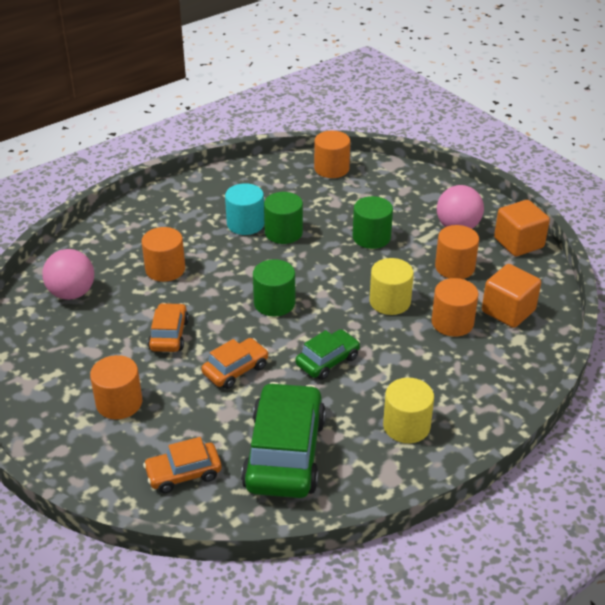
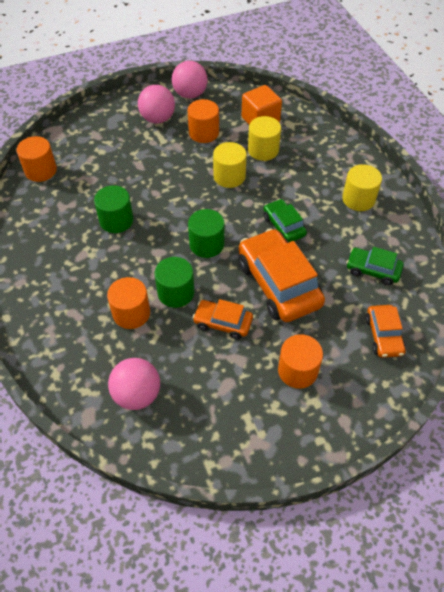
camera: 75 degrees left, 15 degrees up
(235, 370) = (278, 284): orange car -> orange car, size x1.87
(245, 224) = (91, 244): turquoise cylinder -> none
(285, 453) = (373, 270): green car -> green car, size x0.54
(371, 237) = (148, 168): green cylinder -> green cylinder (176, 292)
(452, 322) = (263, 150): orange cylinder -> yellow cylinder
(518, 243) = (190, 94): orange cube -> pink ball

